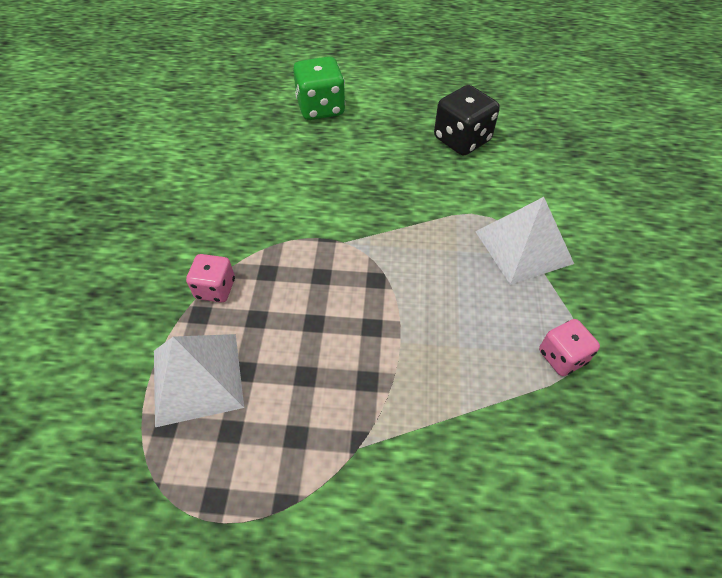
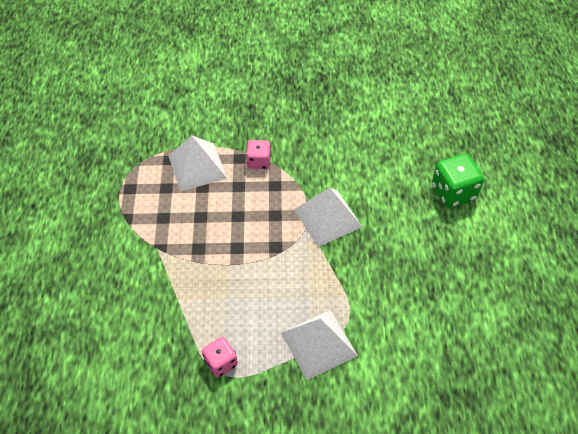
camera: 85 degrees right, 0 degrees up
(336, 219) = (327, 218): none -> white pyramid
(462, 140) = (439, 300): black dice -> none

